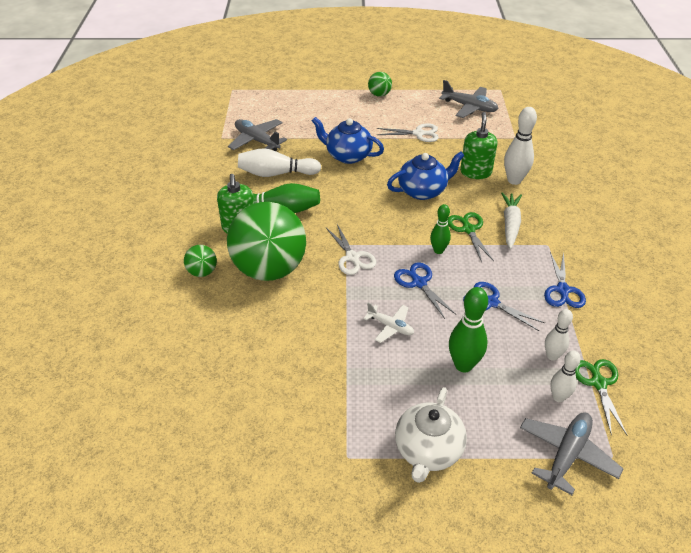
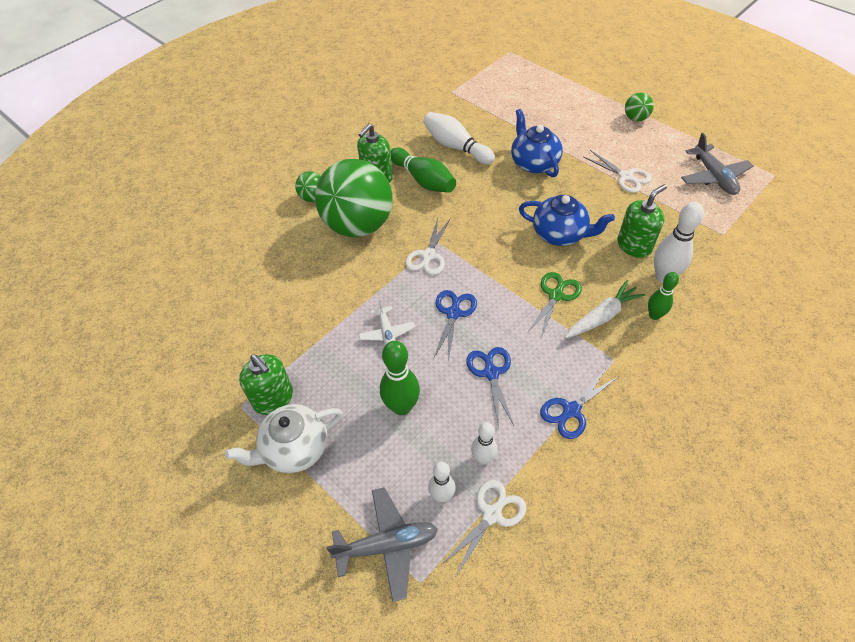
camera: 45 degrees right, 10 degrees up
(257, 140) = (475, 109): grey plane -> none
(366, 431) = (273, 398): none -> green soap dispenser
(438, 250) = (505, 296): green bowling pin -> green bowling pin (654, 315)
(598, 383) = (492, 514): green scissors -> white scissors

